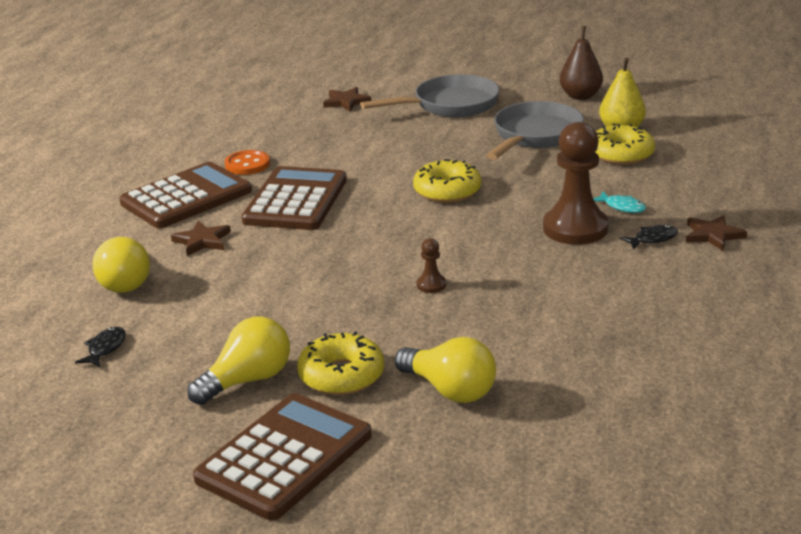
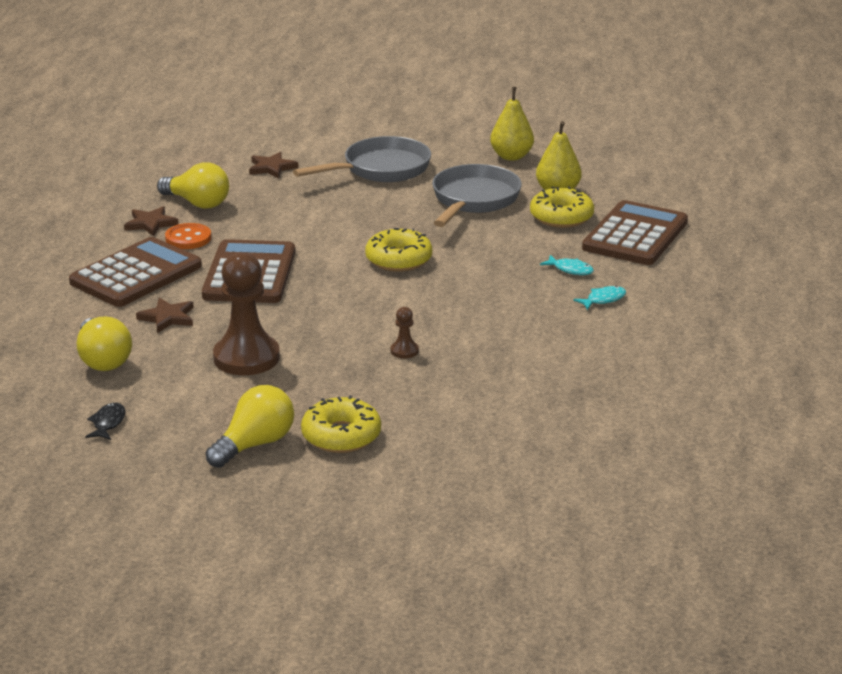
camera: 10 degrees left, 0 degrees up
(284, 457) = (309, 507): brown calculator -> brown calculator (635, 235)
(450, 390) = (443, 443): yellow light bulb -> yellow light bulb (197, 203)
(575, 228) = (529, 292): brown pawn -> brown pawn (246, 358)
(580, 96) = (511, 156): brown pear -> yellow pear
(652, 239) = (603, 300): black fish -> turquoise fish
(713, 235) = (658, 294): brown star -> brown star (150, 223)

